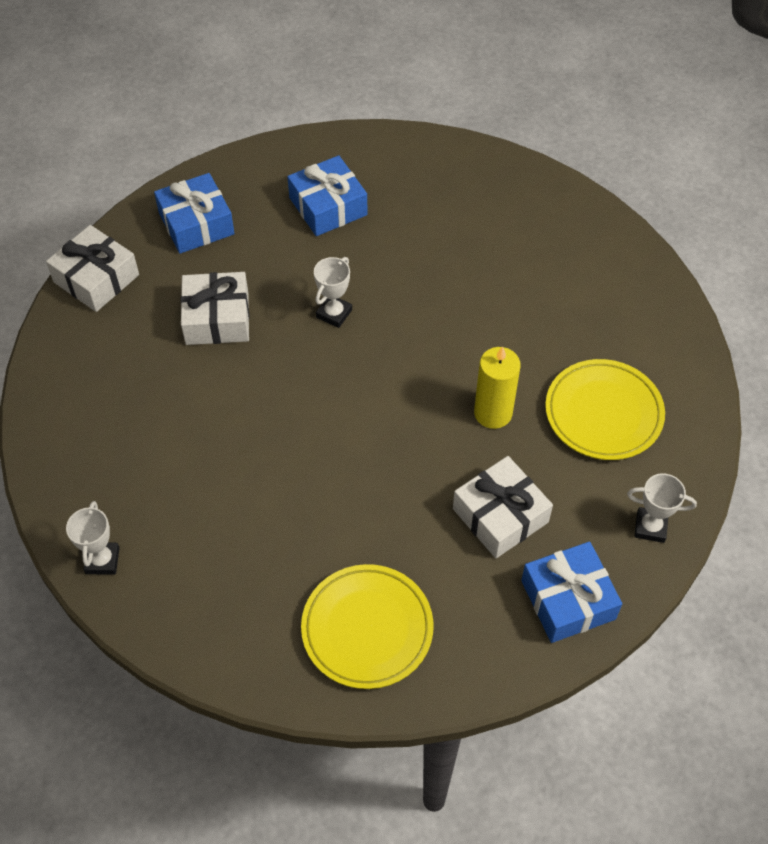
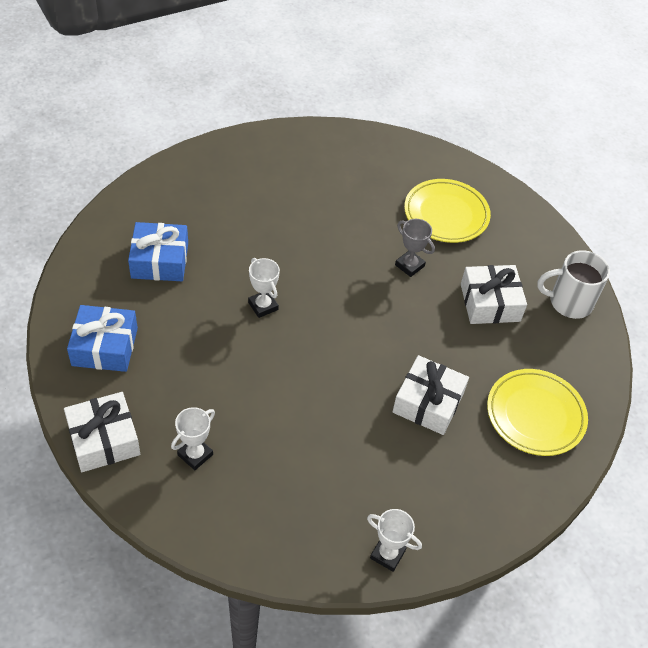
camera: 65 degrees left, 5 degrees down
(217, 318) = (211, 377): white gift -> white gift (428, 403)
(493, 413) = (409, 265): yellow candle -> grey trophy
(568, 600) = (569, 302): blue gift -> white mug
(650, 527) = (540, 238): white trophy -> white trophy (195, 455)

